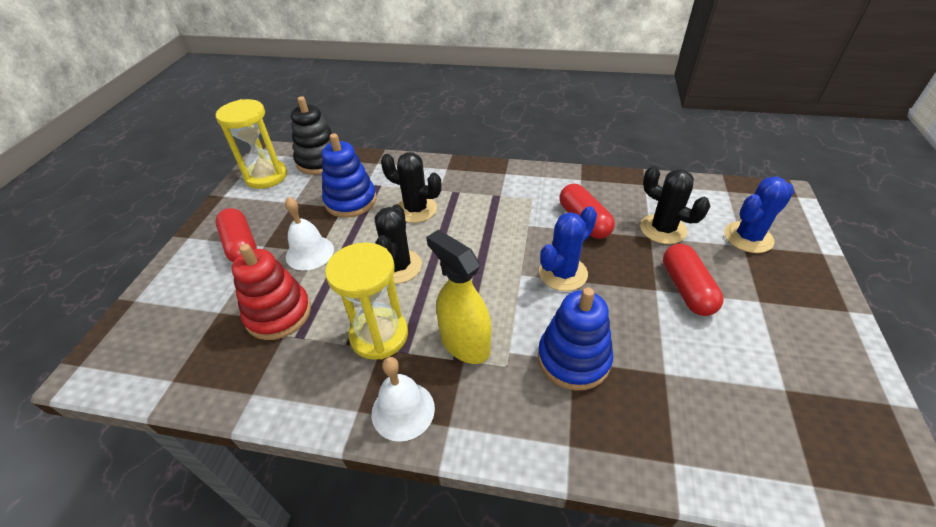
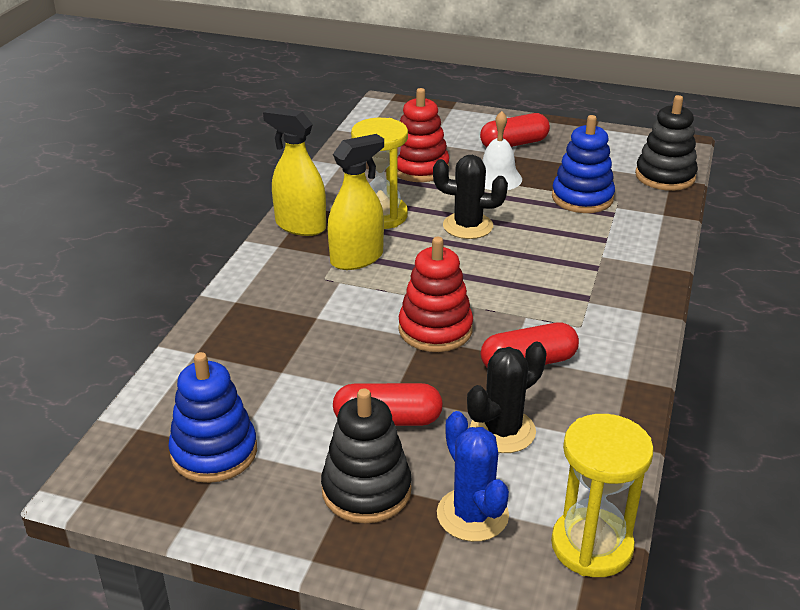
camera: 95 degrees right, 10 degrees down
(266, 176) = (631, 147): yellow hourglass -> yellow hourglass (591, 546)
(403, 410) = (300, 226): white bell -> yellow spray bottle
(416, 209) = (563, 239): black cactus -> none
(563, 273) = (435, 329): blue cactus -> red stacking toy
(573, 359) = (318, 317): blue stacking toy -> blue stacking toy (214, 452)
(765, 291) = (366, 490): none -> black stacking toy

